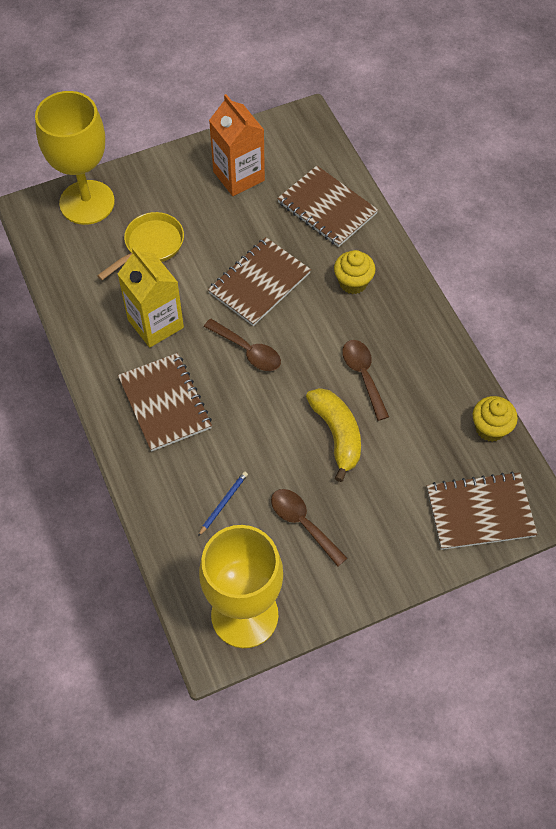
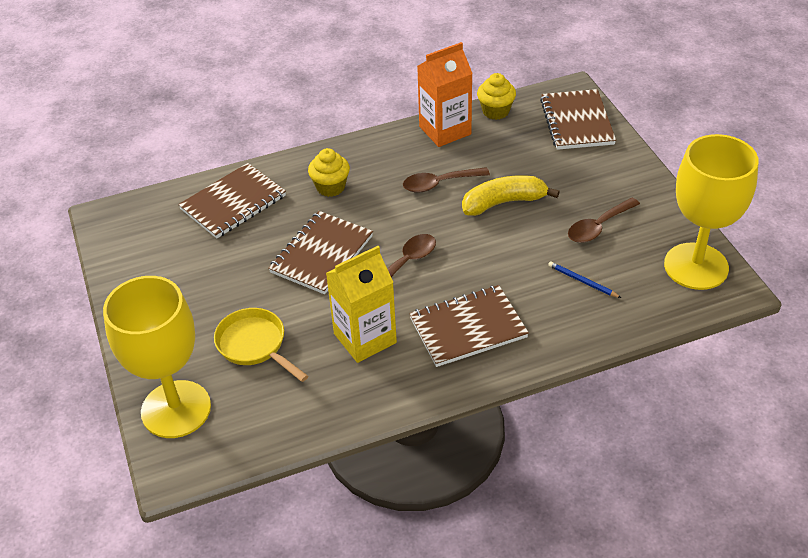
camera: 85 degrees left, 15 degrees down
(238, 176) = (171, 270): orange carton -> orange carton (445, 130)
(259, 283) = (321, 254): brown notebook -> brown notebook turned 75 degrees clockwise

